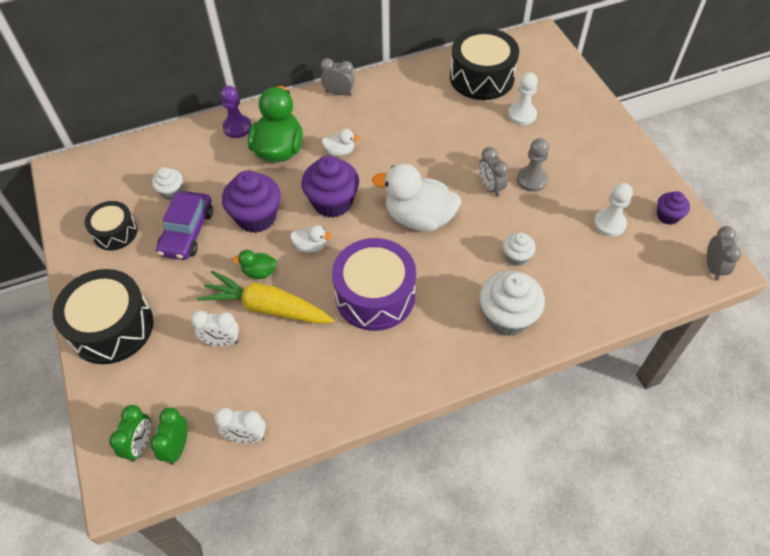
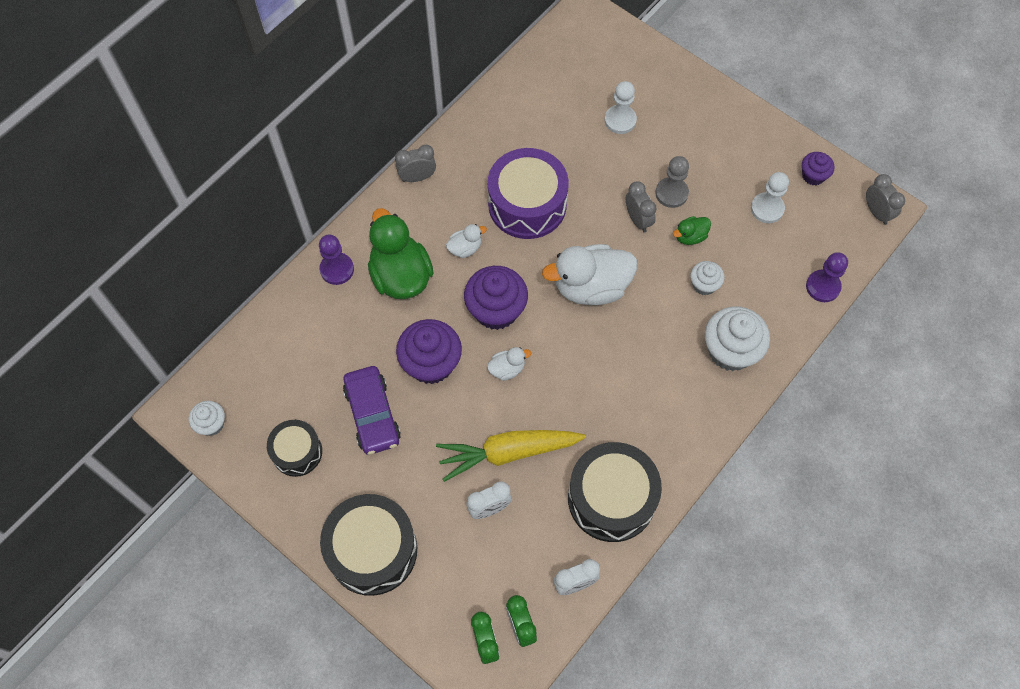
camera: 30 degrees left, 10 degrees up
(171, 192) = (322, 378): white cupcake -> white cupcake (211, 424)
(259, 272) = (476, 420): green duck -> green duck (690, 236)
(375, 295) = (601, 389): purple drum -> purple drum (527, 204)
(481, 77) = (554, 91): black drum -> black drum (611, 498)
(490, 187) = (638, 220): grey clock -> grey clock turned 150 degrees counterclockwise
(625, 304) = (823, 287): none -> purple pawn

